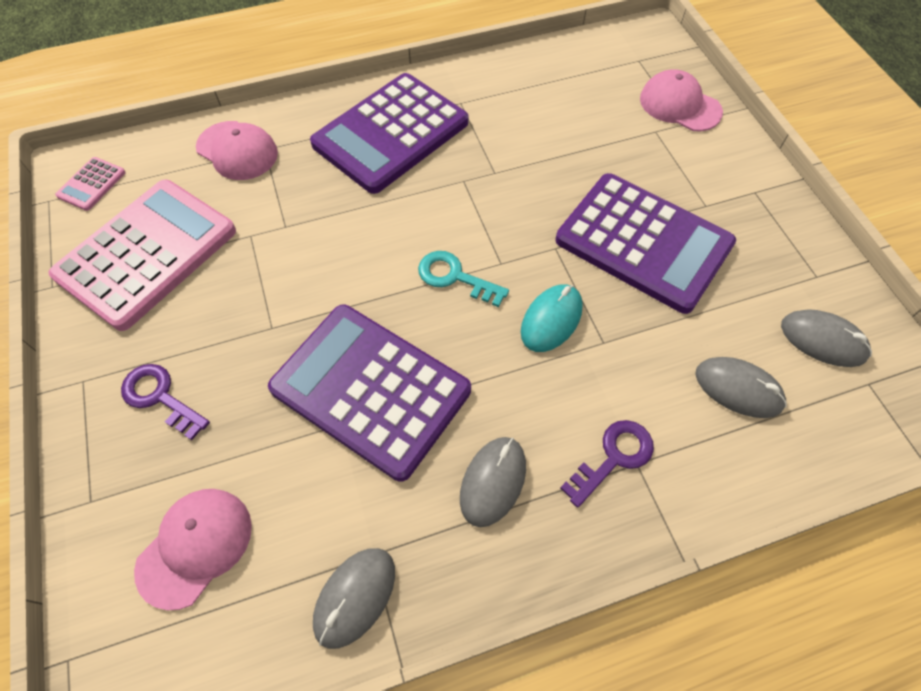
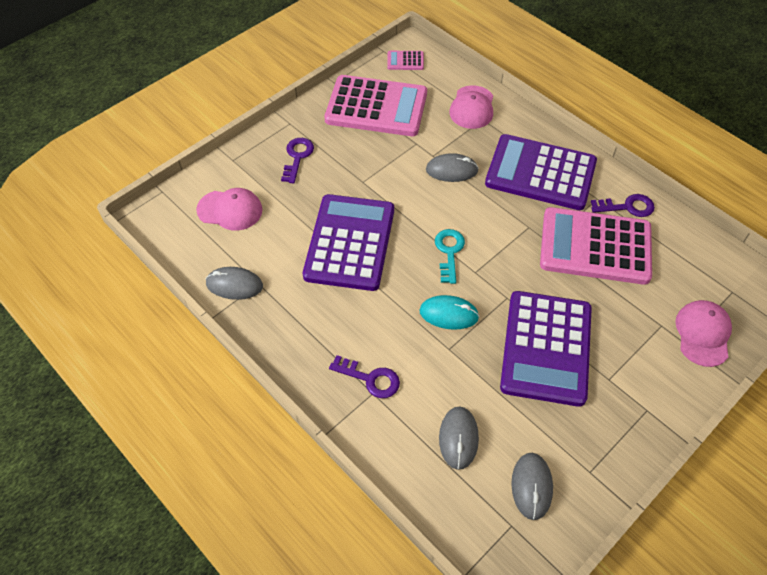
camera: 65 degrees right, 5 degrees down
(488, 84) = (627, 207): none -> purple key
(493, 482) = (324, 322): grey mouse -> grey mouse (451, 170)
(526, 135) = (595, 246): none -> pink calculator

